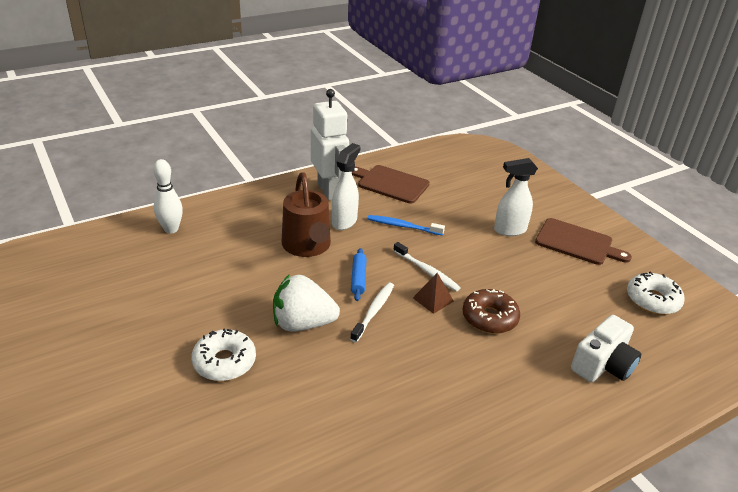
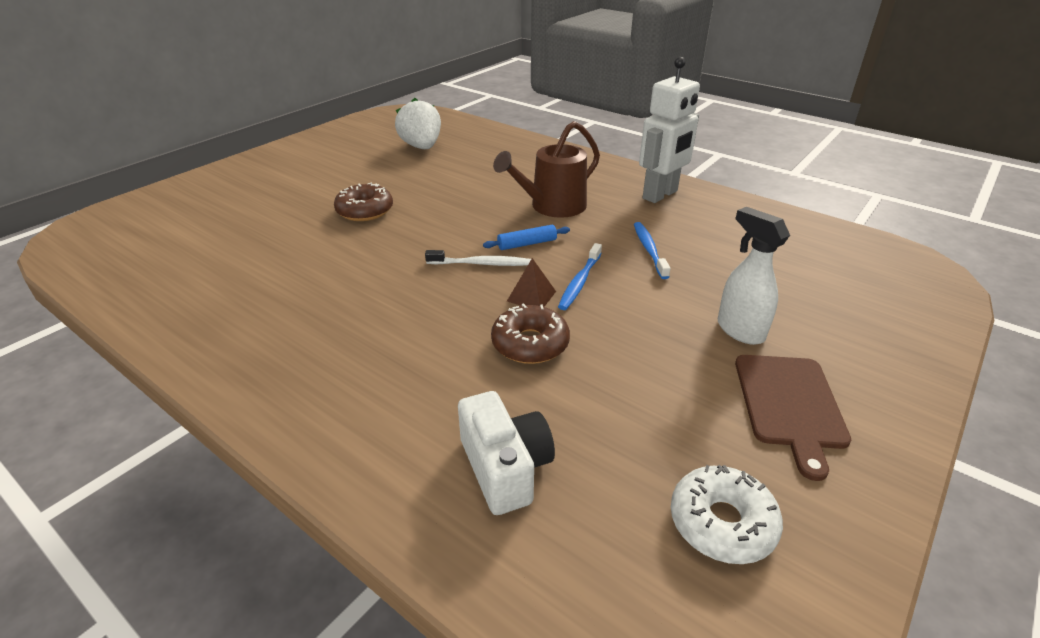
camera: 70 degrees right, 0 degrees up
(171, 229) = (514, 148): white bowling pin -> none
(224, 362) = (365, 211): white donut -> brown donut
(302, 323) = (435, 231): white strawberry -> white strawberry (421, 147)
(344, 221) = (616, 215): white spray bottle -> none
(390, 184) = (725, 225): brown cutting board -> none
(427, 271) = (580, 282): white toothbrush -> blue toothbrush
(603, 365) = (505, 468): white camera -> white camera turned 135 degrees counterclockwise

